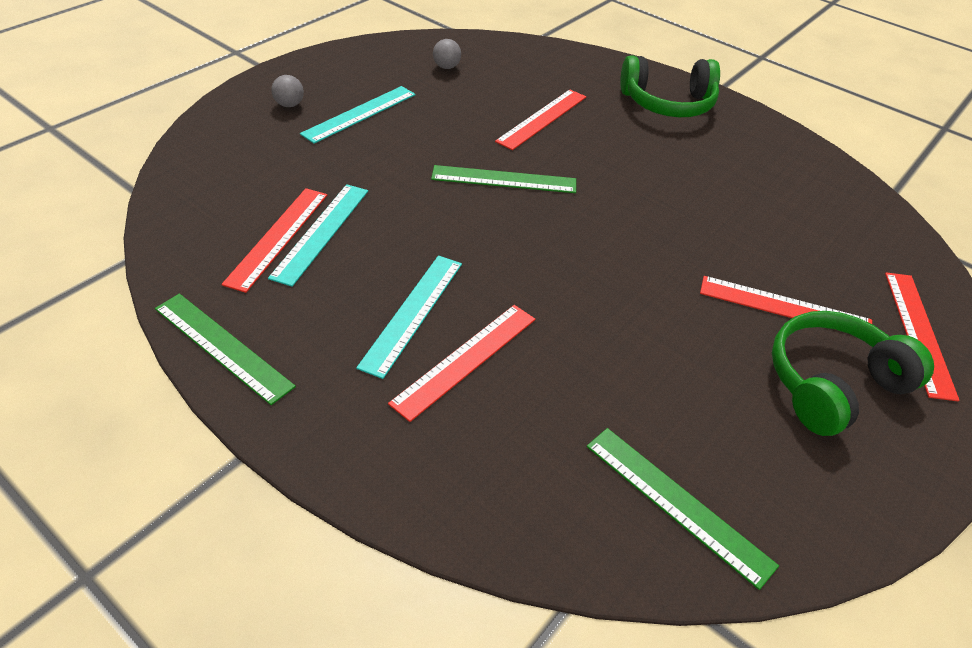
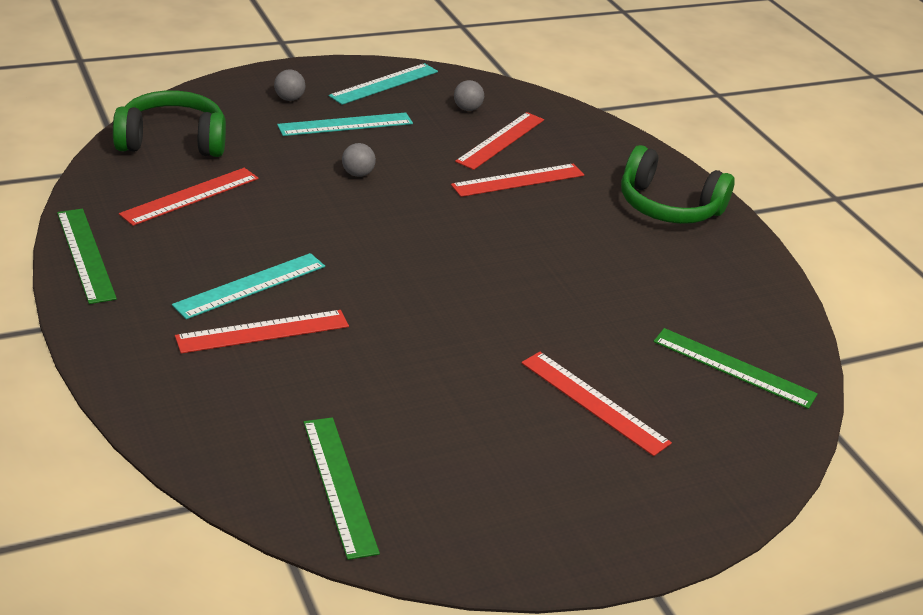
camera: 25 degrees right, 10 degrees down
(321, 232) = (228, 204): turquoise ruler -> turquoise ruler (384, 83)
(410, 159) = (357, 174): none -> grey ball
(504, 180) = (428, 217): green ruler -> green ruler (733, 368)
(832, 384) = (572, 470): green headphones -> green headphones (172, 141)
(918, 332) = (710, 470): red ruler -> red ruler (500, 140)

